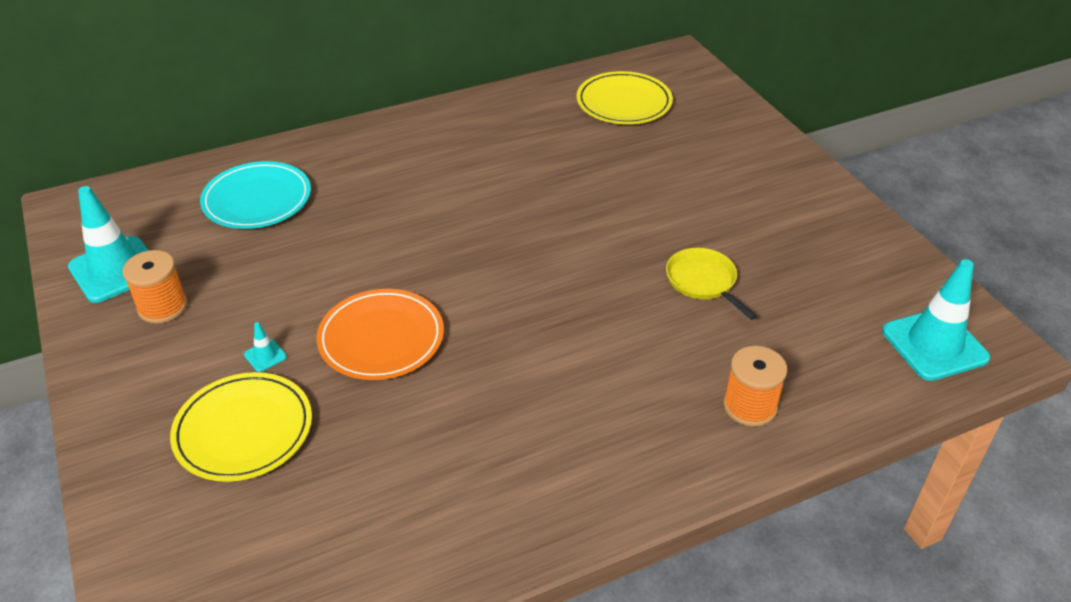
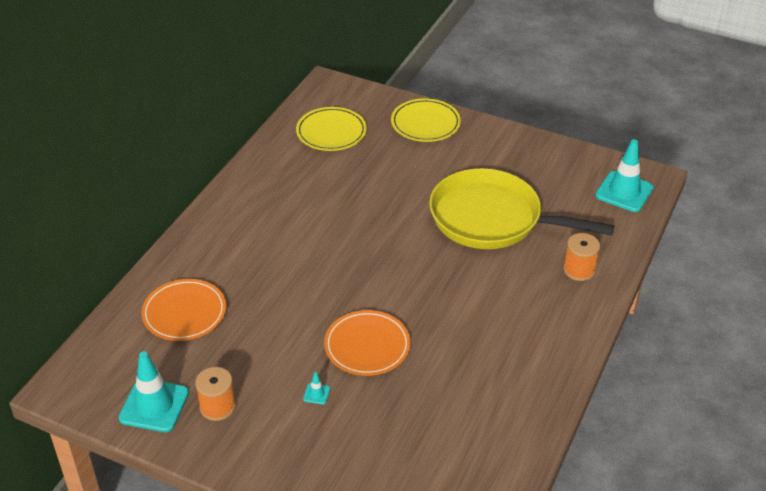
camera: 40 degrees left, 0 degrees up
(243, 430) = (357, 436): yellow plate -> yellow plate (425, 123)
(257, 199) = (184, 313): turquoise plate -> orange plate
(703, 282) = (492, 219): yellow pan -> yellow pan, size x2.42

